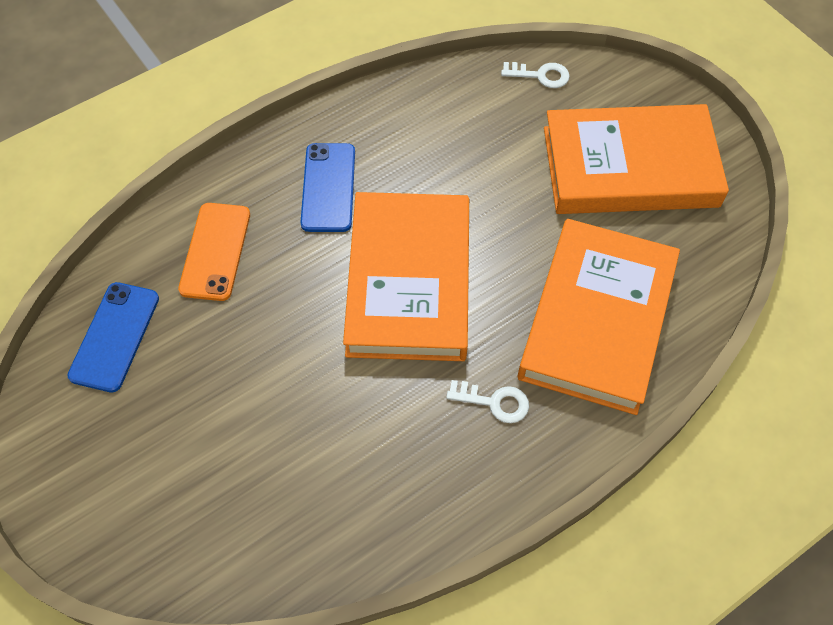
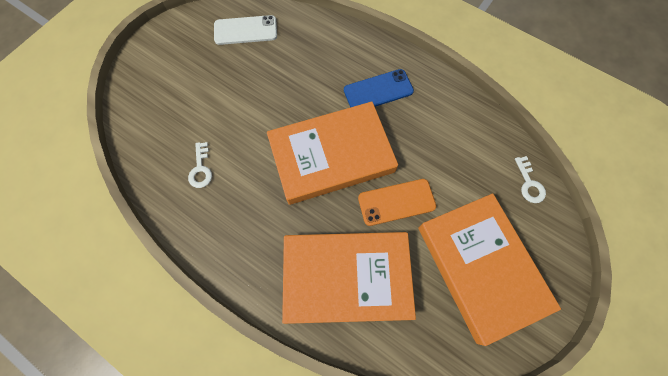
camera: 70 degrees right, 10 degrees up
(115, 336) = (245, 30): blue phone -> white phone
(215, 251) = (312, 53): orange phone -> orange phone (396, 202)
(494, 402) = (267, 230): white key -> white key (201, 169)

